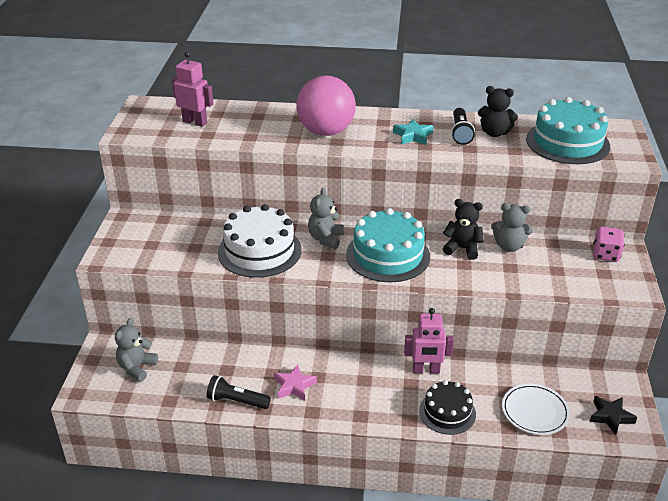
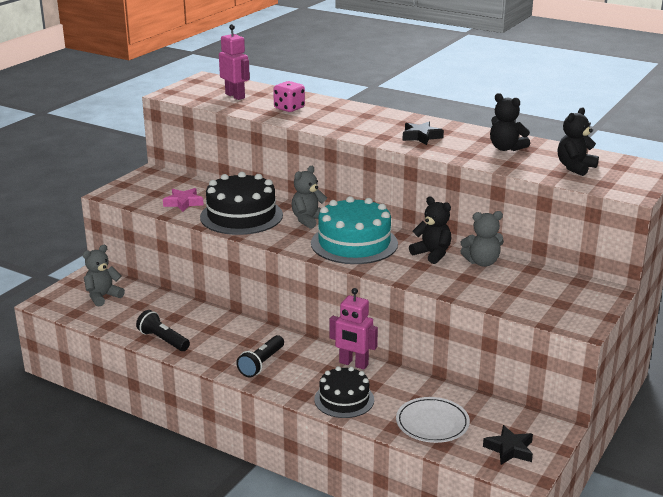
camera: 25 degrees right, 10 degrees down
(259, 251) = (241, 216): white cake -> black cake
(294, 386) = (221, 343): pink star -> pink star (183, 203)
(326, 132) = (342, 120): pink ball -> none
(413, 136) = (421, 137): turquoise star -> black star
(460, 133) = (471, 142): black flashlight -> black flashlight (261, 364)
(509, 246) = (482, 262): grey teddy bear -> grey teddy bear turned 45 degrees counterclockwise
(567, 142) = (575, 167): turquoise cake -> black teddy bear
(605, 255) = (579, 290): pink dice -> pink dice (289, 108)

